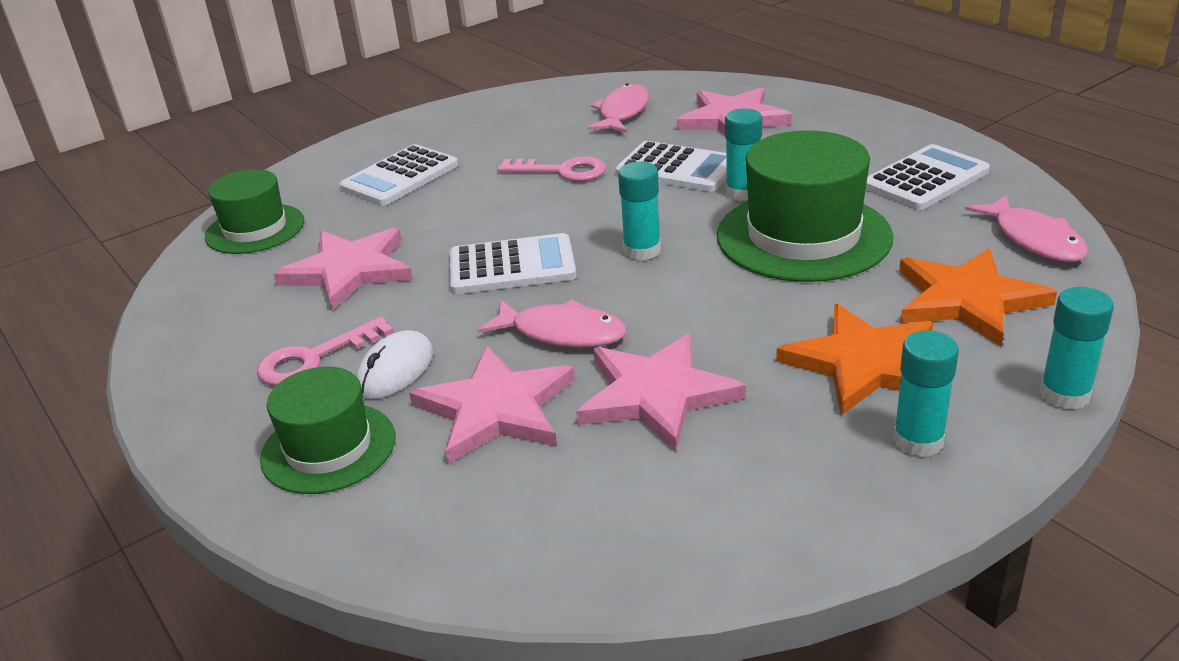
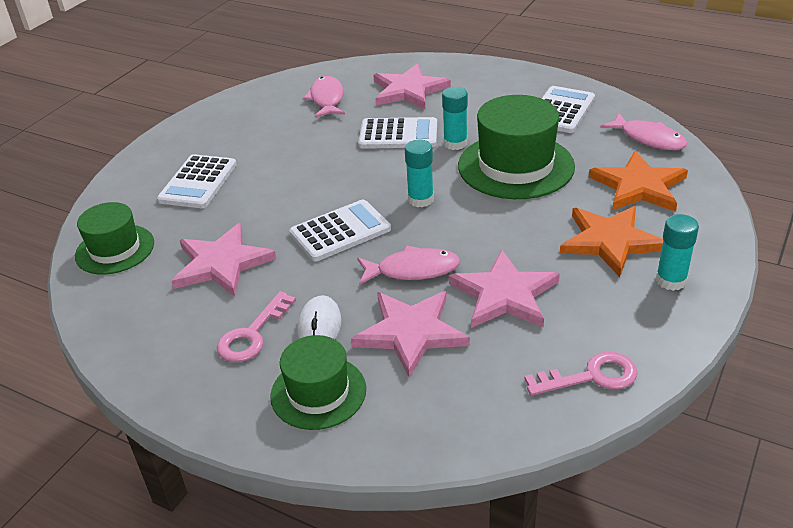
camera: 25 degrees left, 5 degrees up
(562, 171) = (319, 153): pink key -> pink key (591, 376)
(1064, 395) = (726, 232): turquoise glue stick -> none

